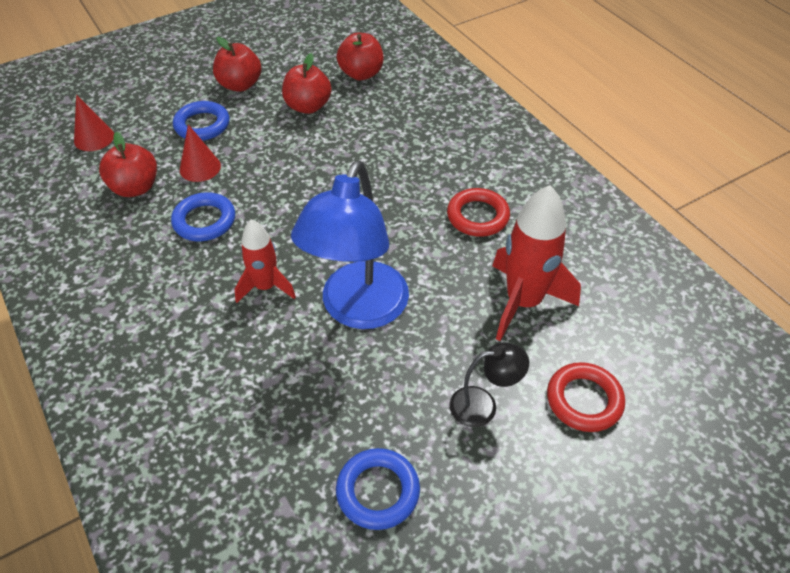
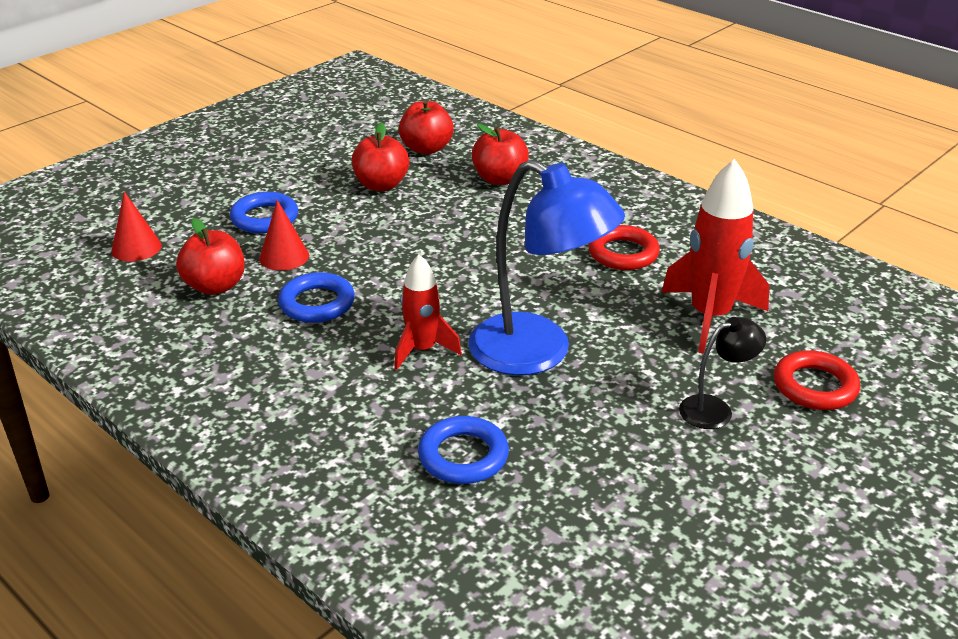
camera: 15 degrees left, 15 degrees down
(240, 85) = (290, 176): red apple -> red apple (499, 179)
(358, 310) = (538, 353): blue lamp -> blue lamp turned 60 degrees counterclockwise
(378, 491) = (645, 501): blue ring -> blue ring (463, 456)

